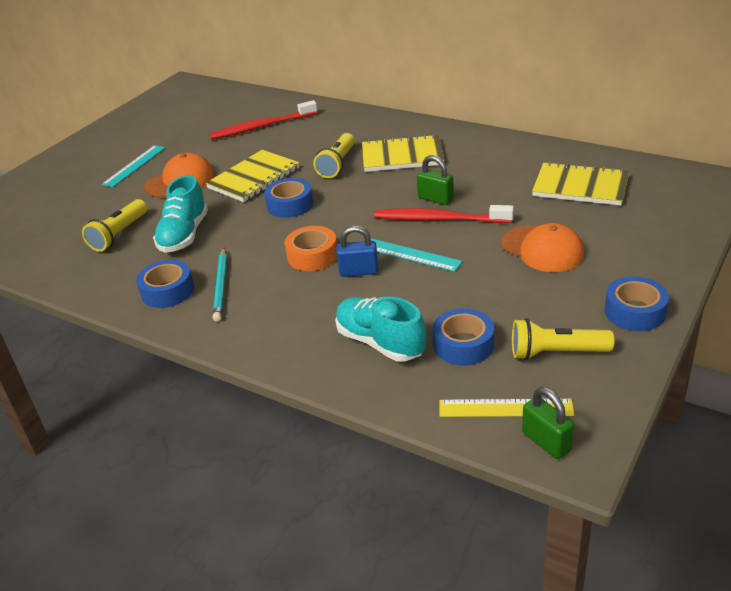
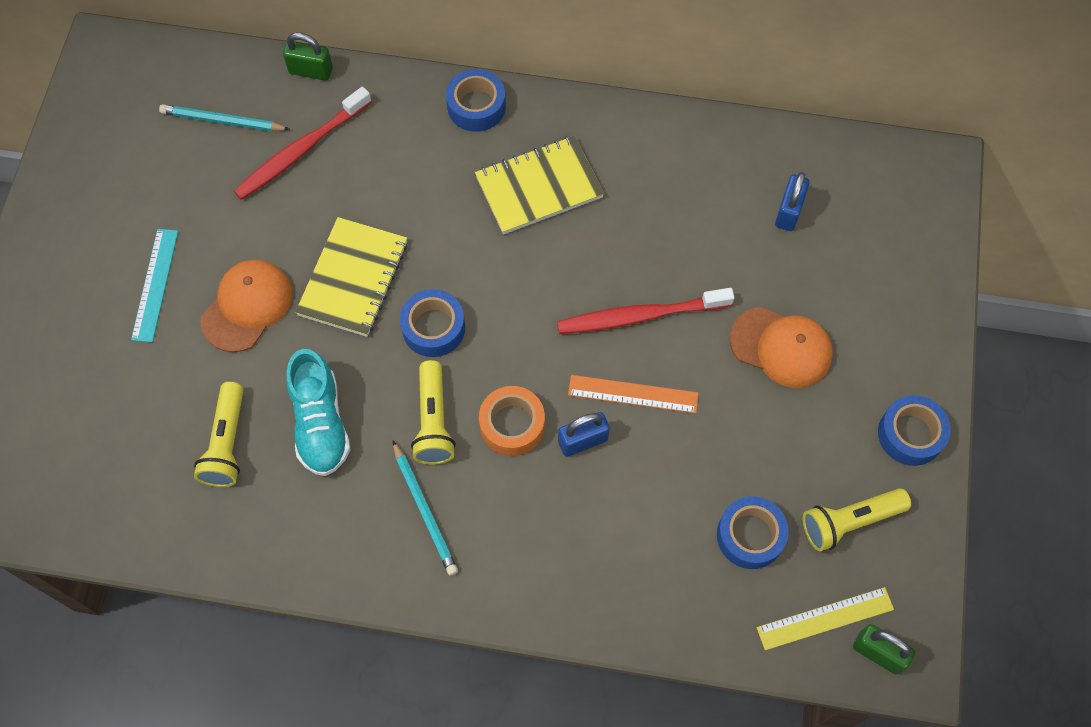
camera: 25 degrees left, 30 degrees up
(167, 291) = (360, 537): blue tape -> blue tape (476, 106)
(225, 112) = (222, 121): none -> turquoise pencil
(337, 164) = (457, 223): yellow flashlight -> yellow flashlight (434, 421)
(380, 342) = (659, 557): turquoise shoe -> none
(411, 255) = (633, 394): turquoise ruler -> orange ruler
(435, 199) = (619, 274): green padlock -> green padlock (311, 71)
(580, 187) = (789, 212): yellow notebook -> blue padlock

